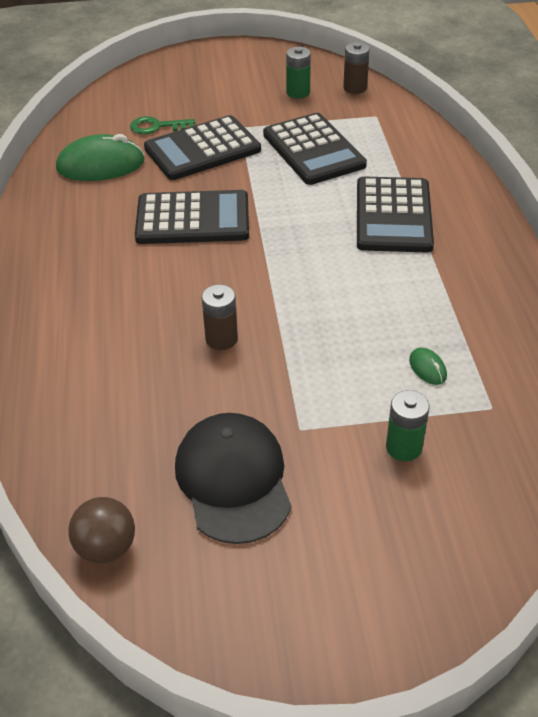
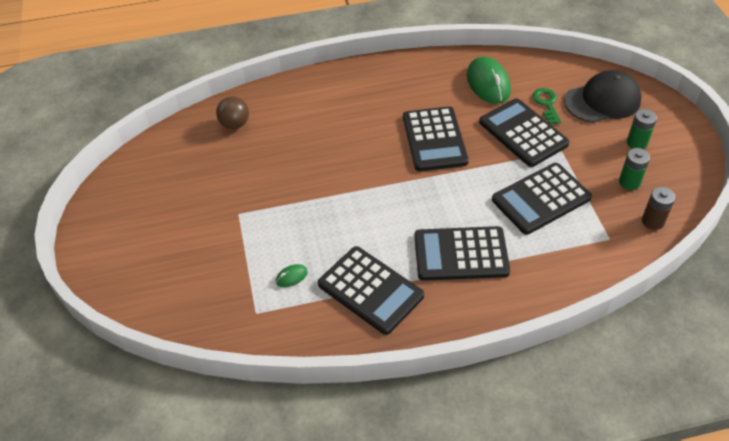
camera: 85 degrees right, 5 degrees up
(106, 547) = (161, 144): brown ball -> brown ball (235, 124)
(221, 339) = (313, 169): brown battery -> none
(233, 480) = (201, 187): black cap -> black cap (602, 101)
(404, 447) = (222, 264): green battery -> green battery (636, 143)
(449, 293) = (370, 290): none -> black calculator

